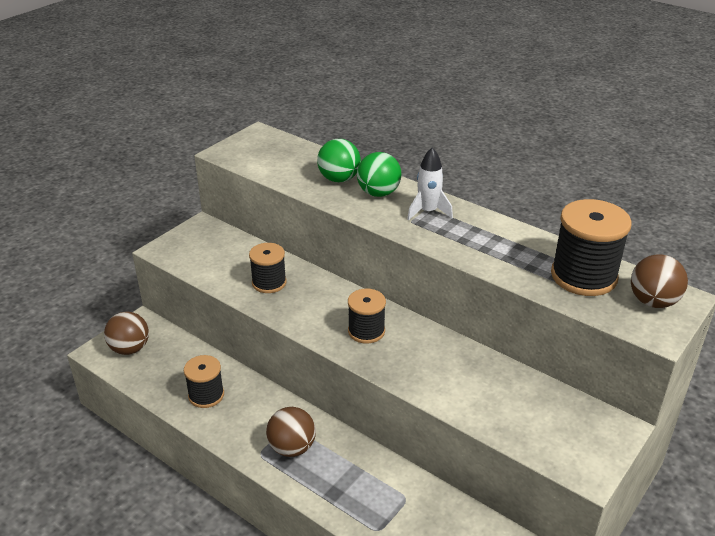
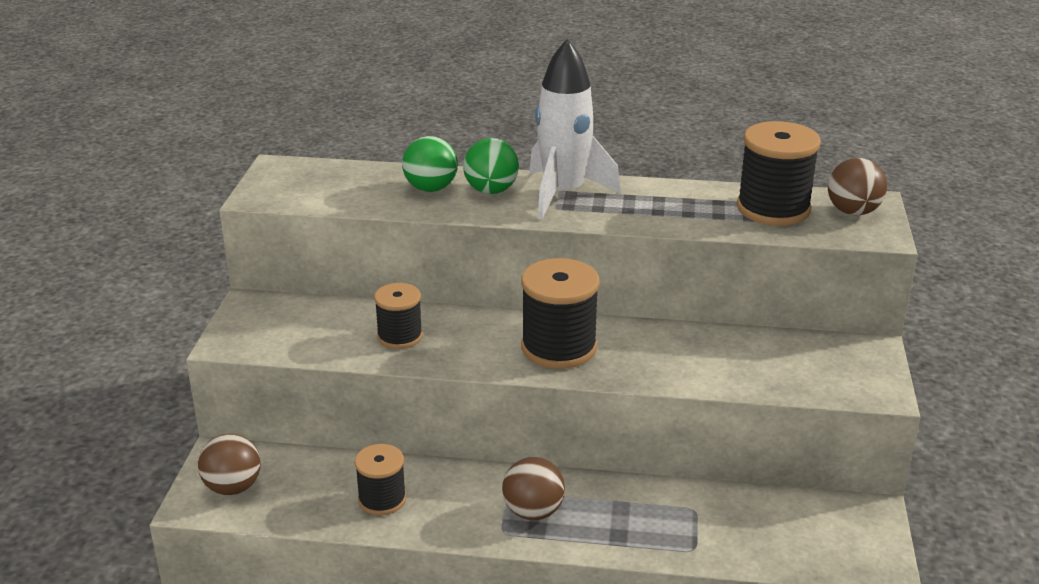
camera: 30 degrees left, 5 degrees down
(366, 331) = (558, 347): black spool -> black spool, size x1.64
(428, 212) = (564, 194): white rocket -> white rocket, size x1.83

